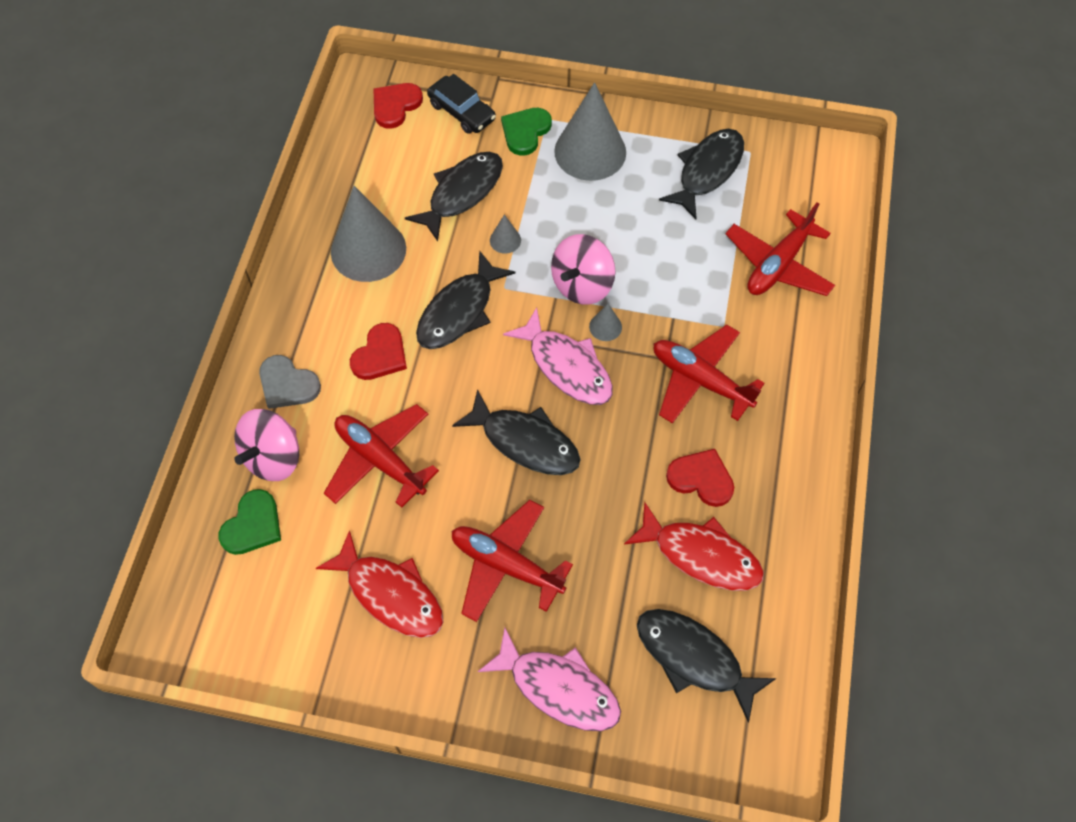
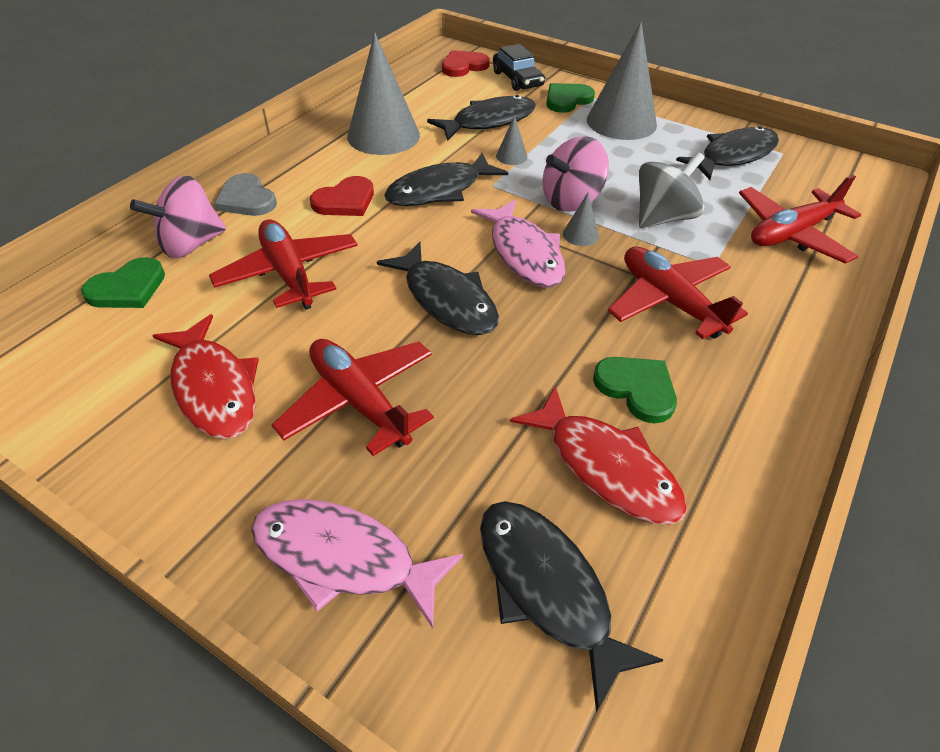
camera: 20 degrees right, 15 degrees down
(558, 688) = (343, 558): pink fish -> pink fish turned 150 degrees clockwise
(668, 280) = (663, 217): none -> grey spinning top
(701, 479) = (637, 389): red heart -> green heart

